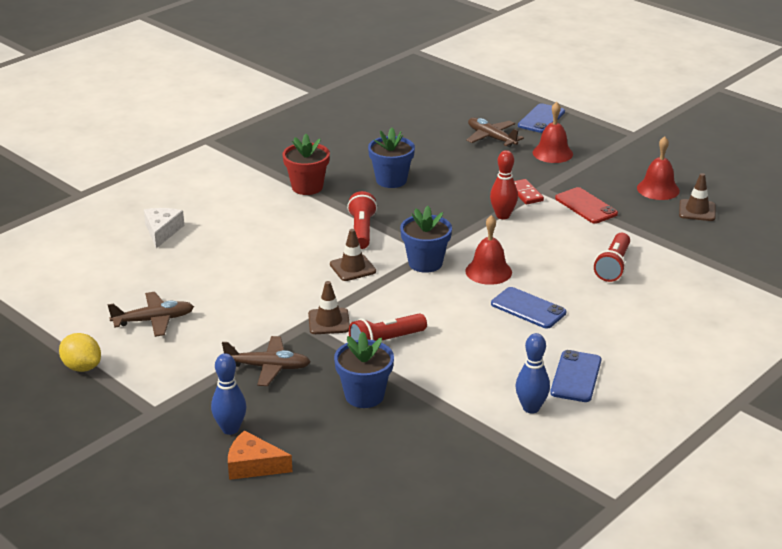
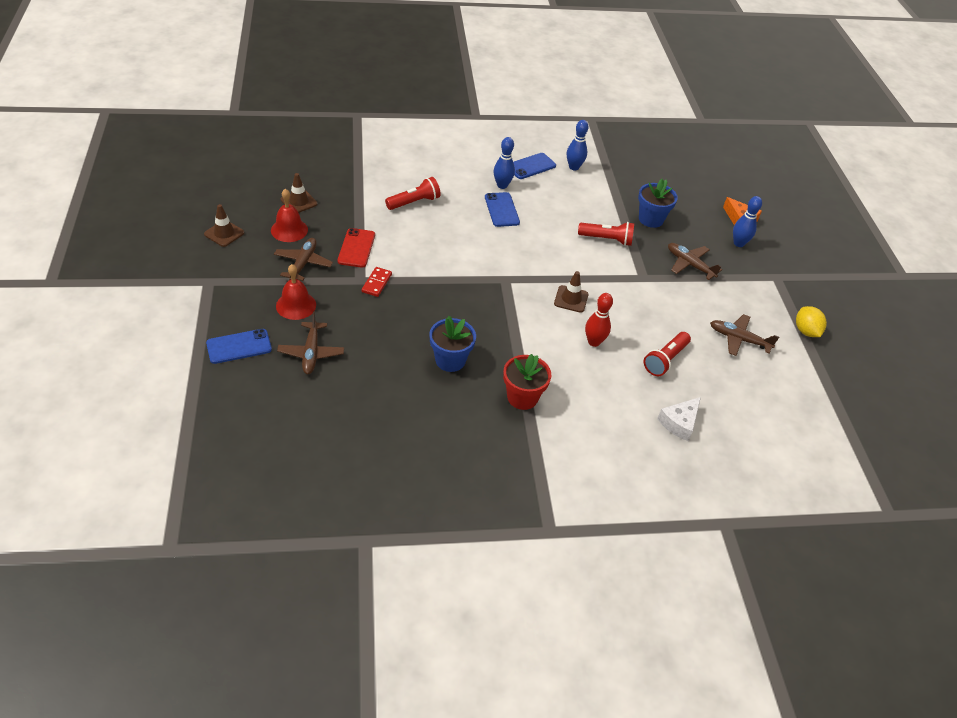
camera: 145 degrees left, 15 degrees up
(329, 321) = (626, 271): brown traffic cone -> brown traffic cone (224, 233)
(362, 230) = (530, 325): red flashlight -> red flashlight (665, 360)
(425, 263) = (520, 273): blue flower pot -> none
(488, 271) = (490, 244): red bell -> none
(502, 216) = (420, 276): red bowling pin -> red bowling pin (594, 342)
(568, 334) = (502, 185): none -> blue bowling pin
(600, 176) = (303, 263): none -> brown plane

